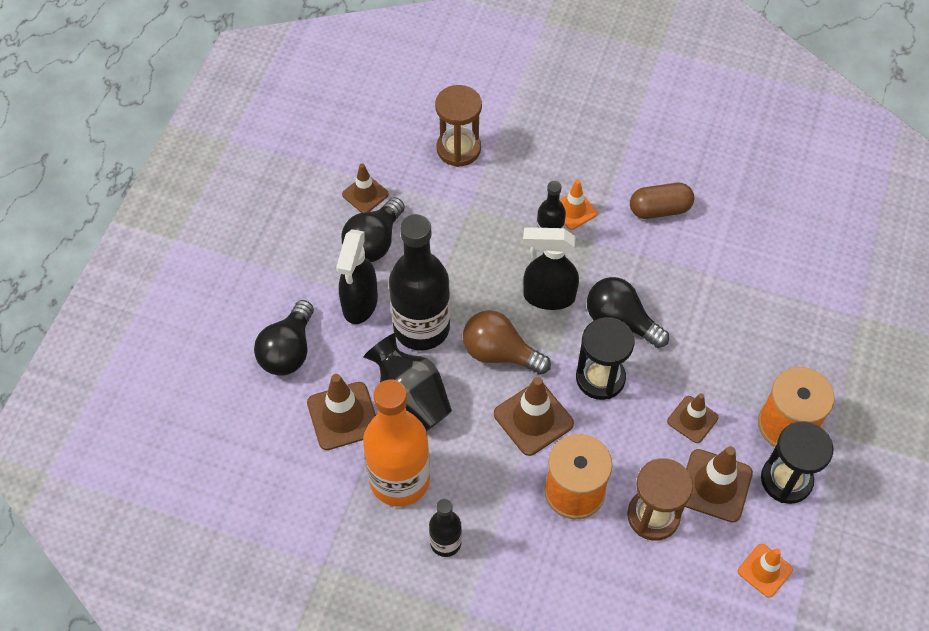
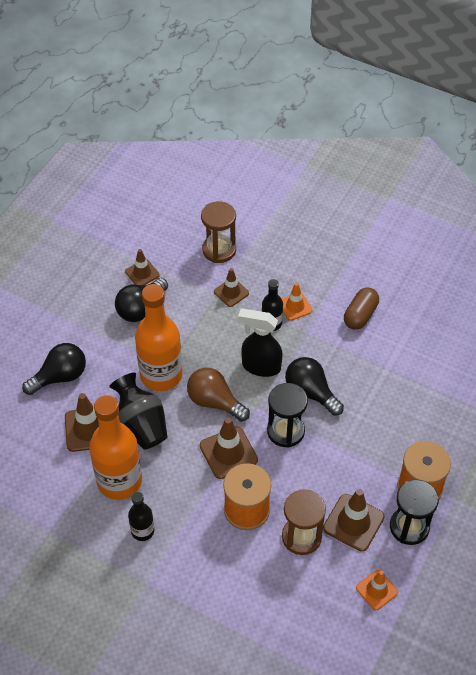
camera: 10 degrees right, 5 degrees down
(288, 351) = (60, 377): black light bulb -> black light bulb turned 150 degrees counterclockwise
(360, 304) = (120, 351): black spray bottle -> none
(421, 328) = (161, 375): black bottle -> orange bottle
(659, 209) = (360, 315): brown capsule -> brown capsule turned 60 degrees counterclockwise
(692, 419) = (348, 472): brown traffic cone -> brown traffic cone (231, 292)

